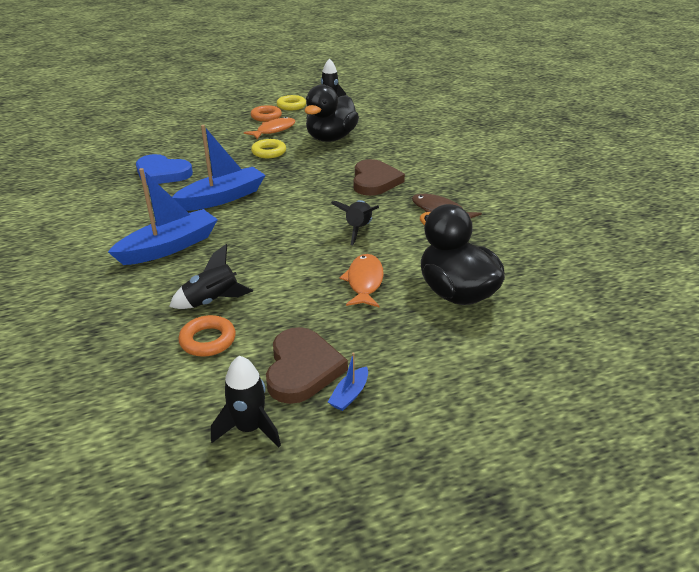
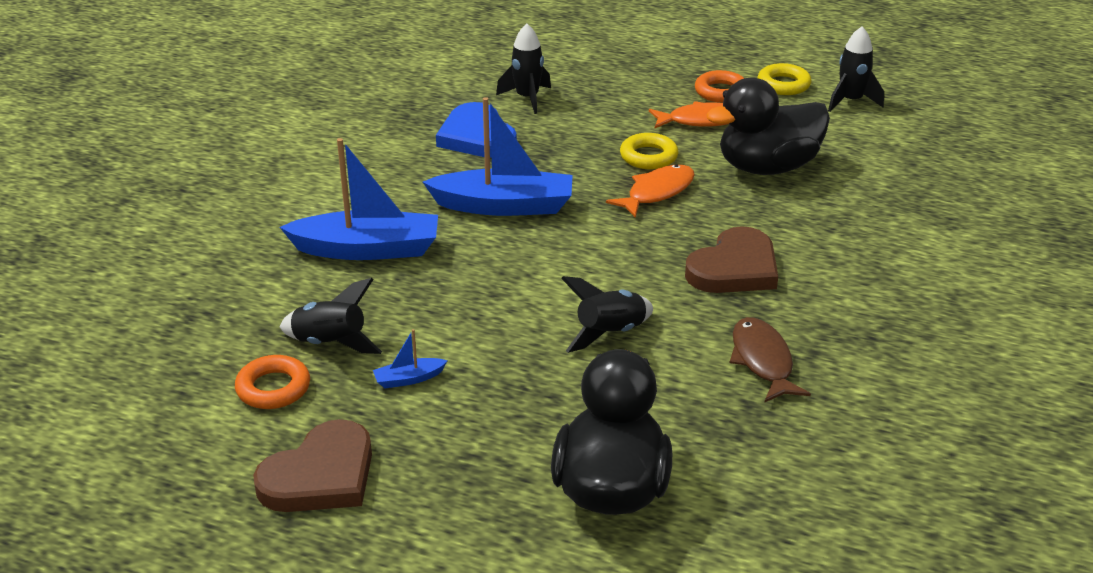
camera: 40 degrees right, 0 degrees up
(249, 428) = (199, 507): black rocket -> black rocket (527, 98)
(349, 394) = (328, 534): blue boat -> blue boat (409, 379)
(364, 282) = (520, 410): orange fish -> orange fish (657, 192)

